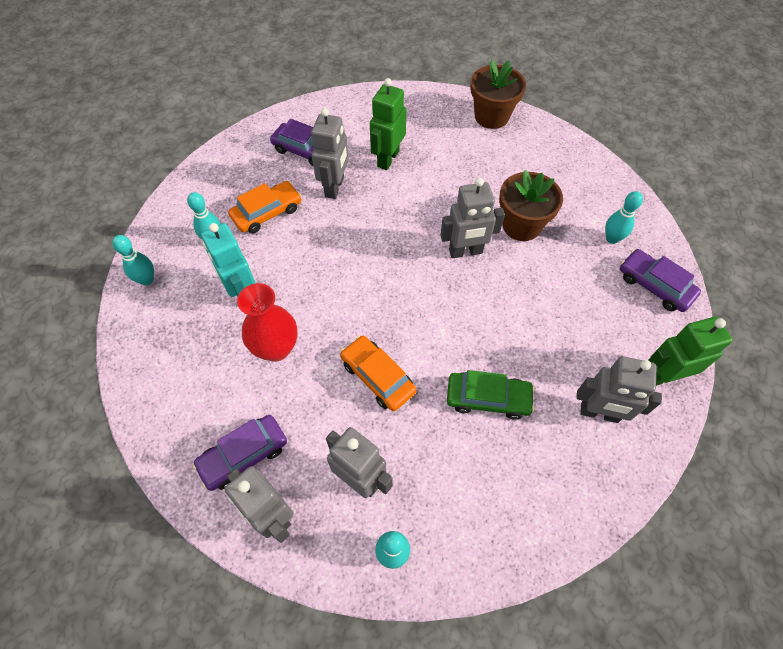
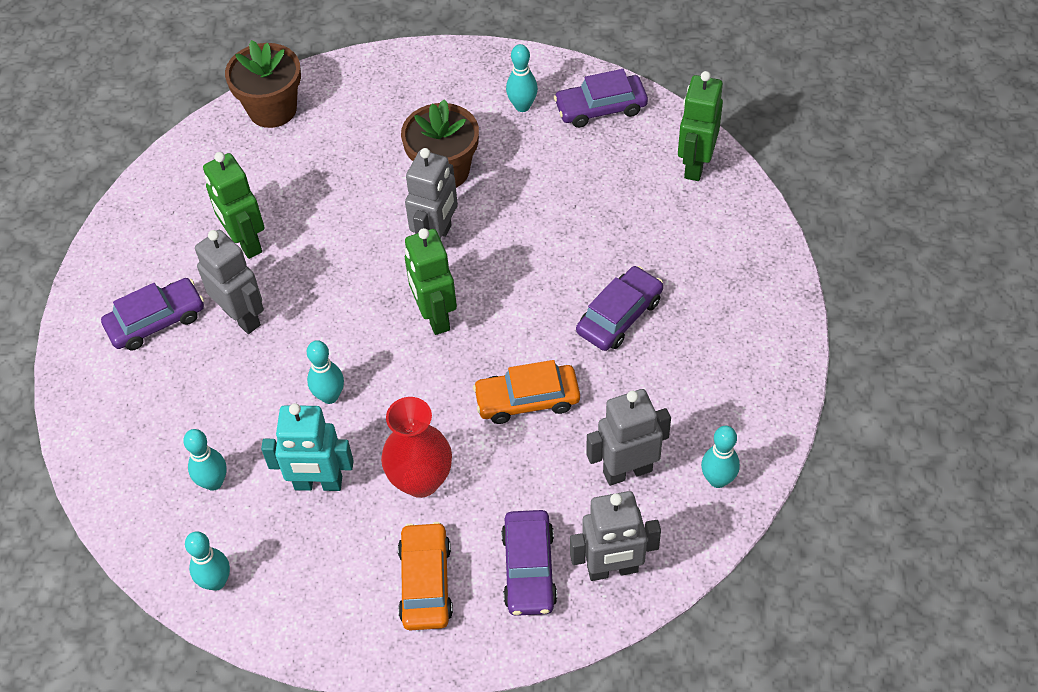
camera: 55 degrees left, 5 degrees down
(267, 212) = (220, 406): orange car -> orange car (425, 582)
(308, 262) = (329, 396): none -> turquoise bowling pin
(405, 284) = (435, 316): none -> green robot
(488, 398) = (619, 316): green car -> purple car
(599, 413) = (696, 236): grey robot -> none

